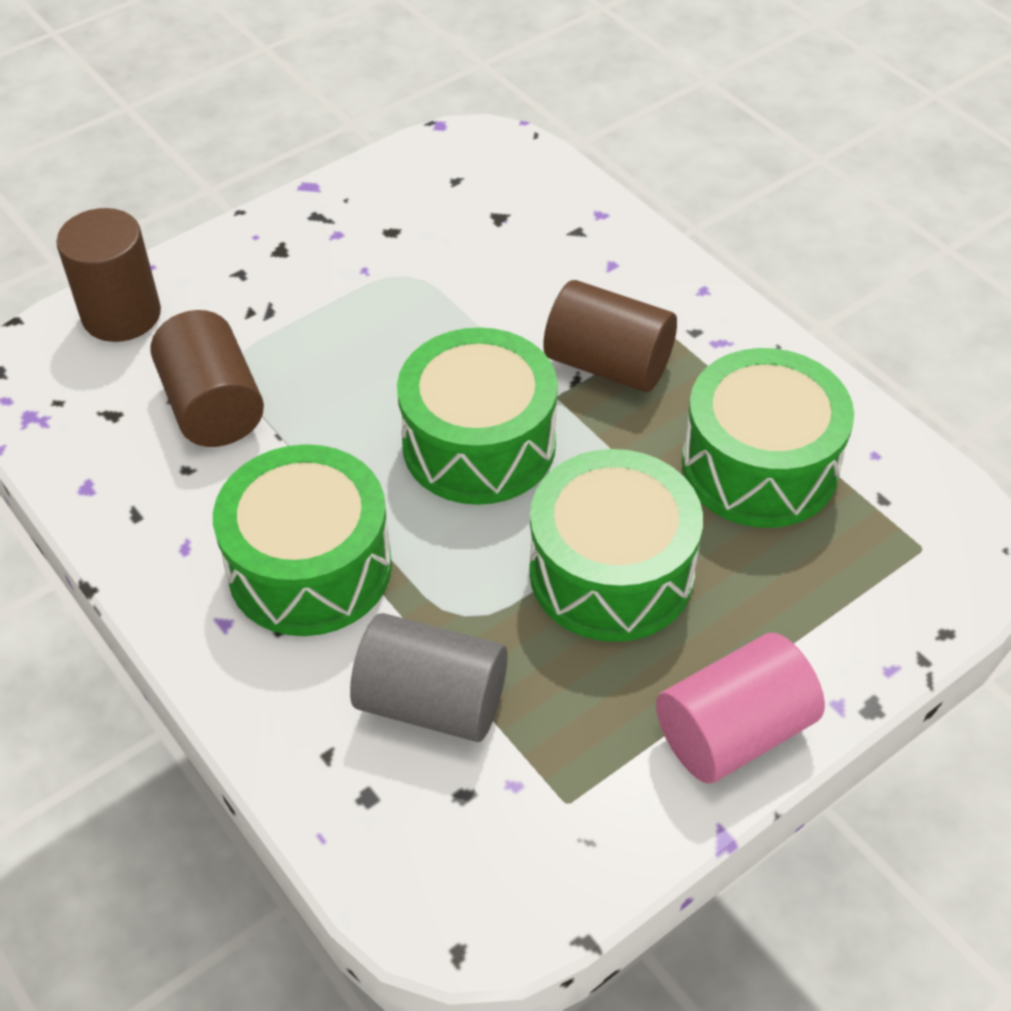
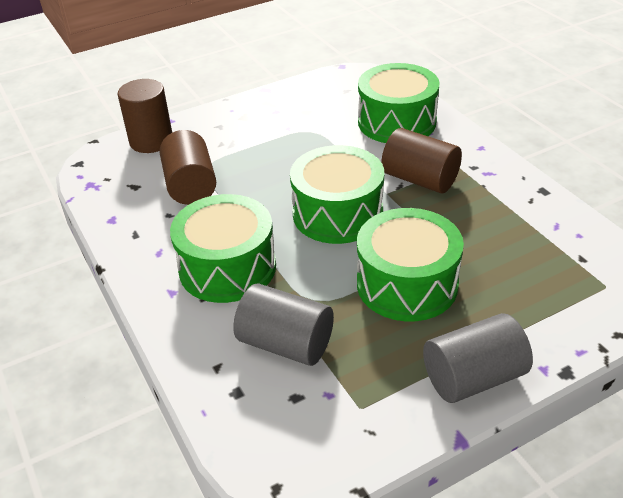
camera: 10 degrees right, 10 degrees down
(734, 732) = (473, 378): pink cylinder -> grey cylinder
(759, 466) = (505, 236): green drum -> green drum (396, 122)

